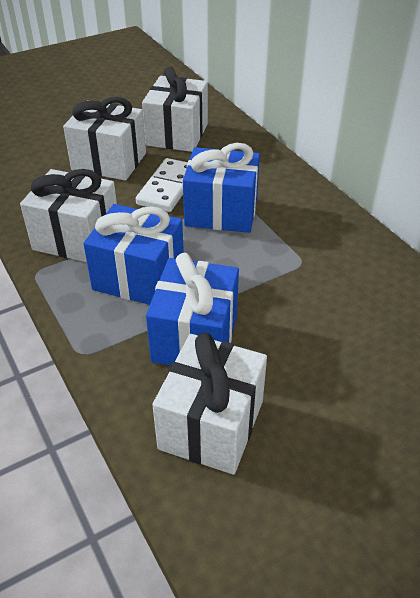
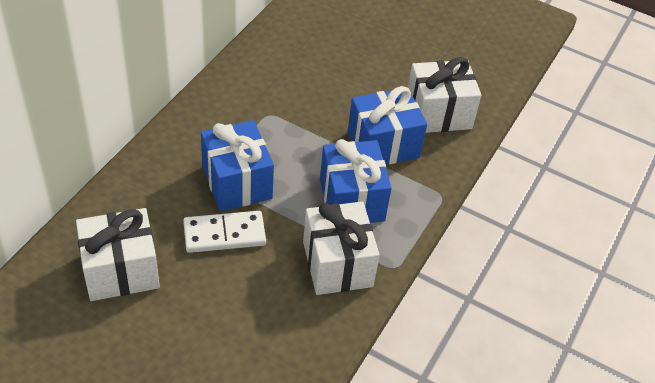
camera: 125 degrees left, 5 degrees up
(109, 161) = (208, 304): white gift -> none

